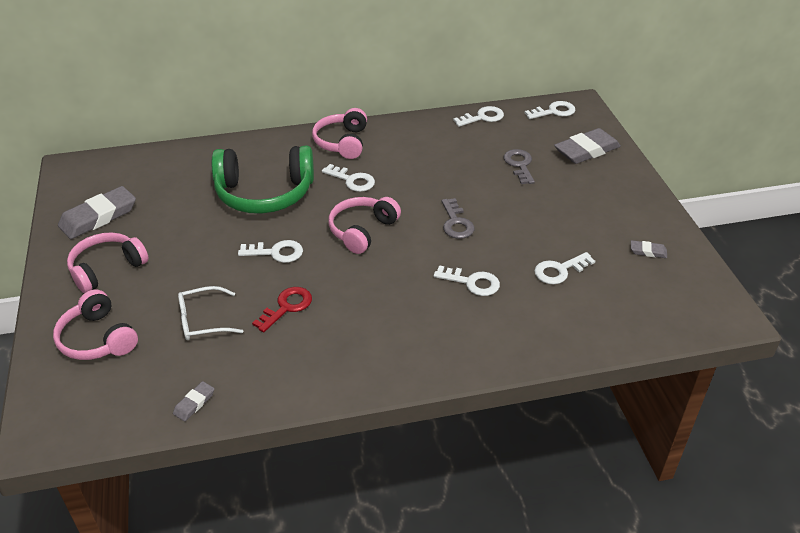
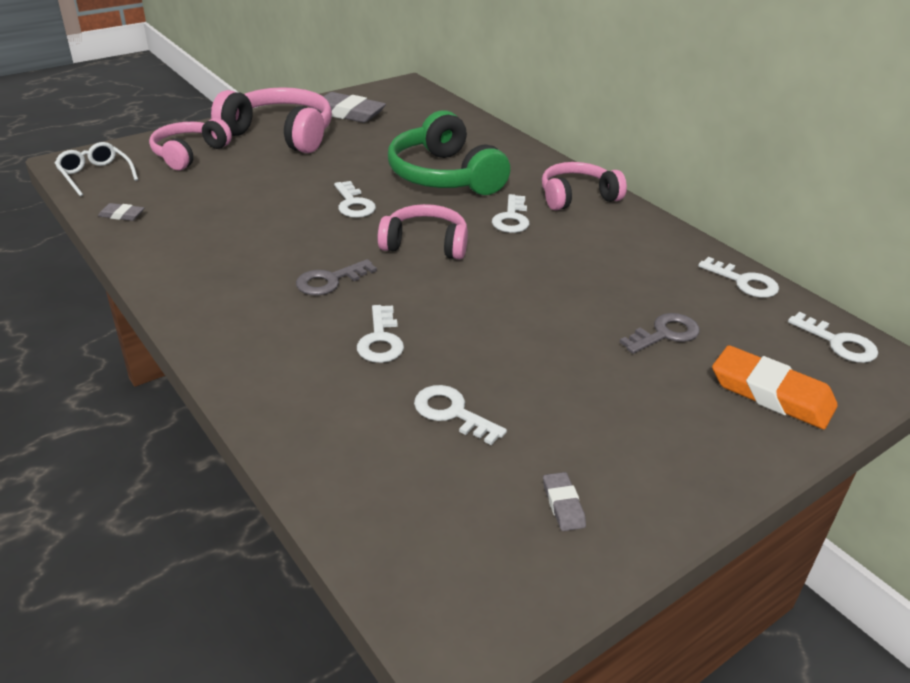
camera: 65 degrees right, 5 degrees down
(107, 268) = (280, 134): pink headphones -> pink headphones, size x1.54
(203, 320) = (232, 192): white glasses -> white glasses (95, 175)
(286, 307) = (272, 229): red key -> none
(456, 223) = (490, 305): grey key -> grey key (330, 281)
(586, 150) = (771, 393): grey eraser -> orange eraser

